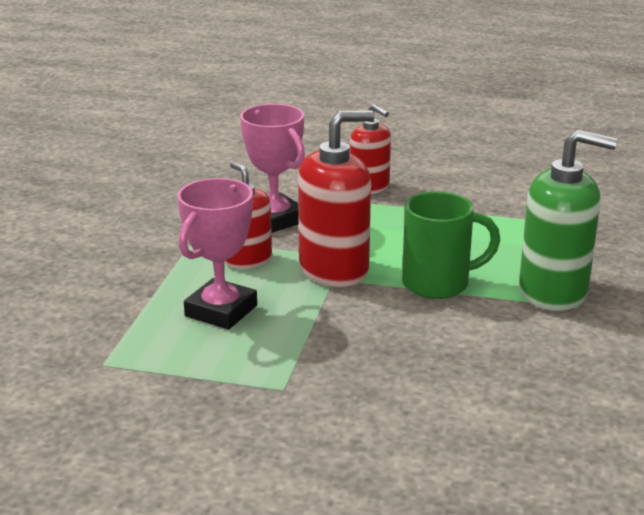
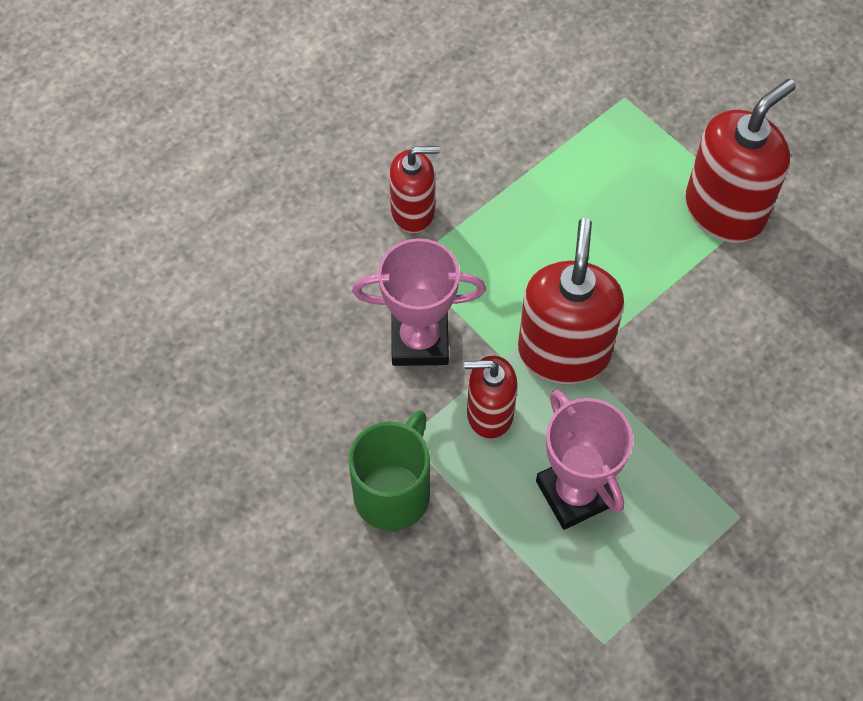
camera: 55 degrees left, 35 degrees up
(438, 284) = (650, 286): green mug -> green mug (393, 492)
(553, 292) = (724, 210): green soap dispenser -> red soap dispenser

